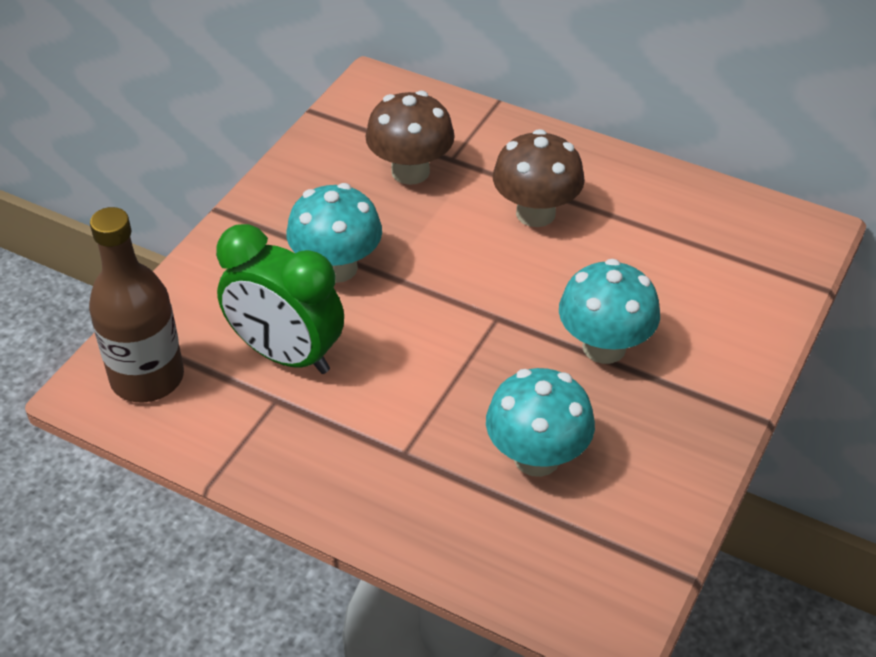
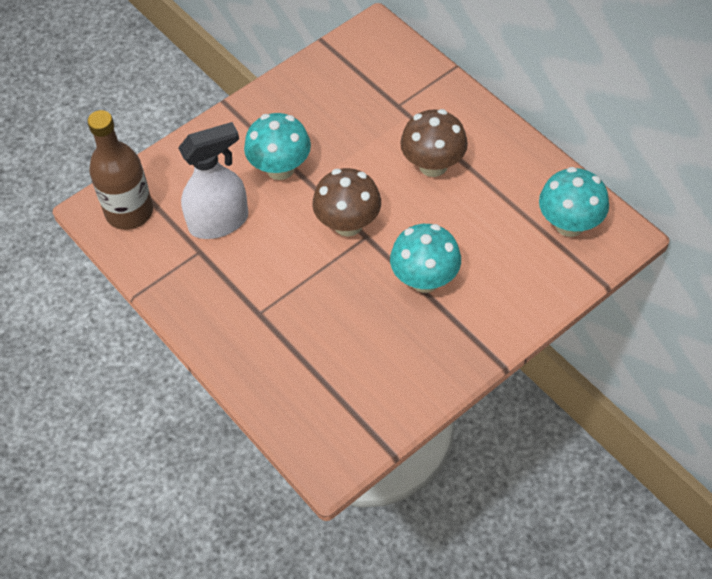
camera: 25 degrees right, 10 degrees up
(286, 355) = (219, 222): green clock -> white spray bottle
(410, 171) = (364, 108): brown mushroom -> brown mushroom (348, 224)
(536, 457) = (339, 342): turquoise mushroom -> turquoise mushroom (569, 224)

